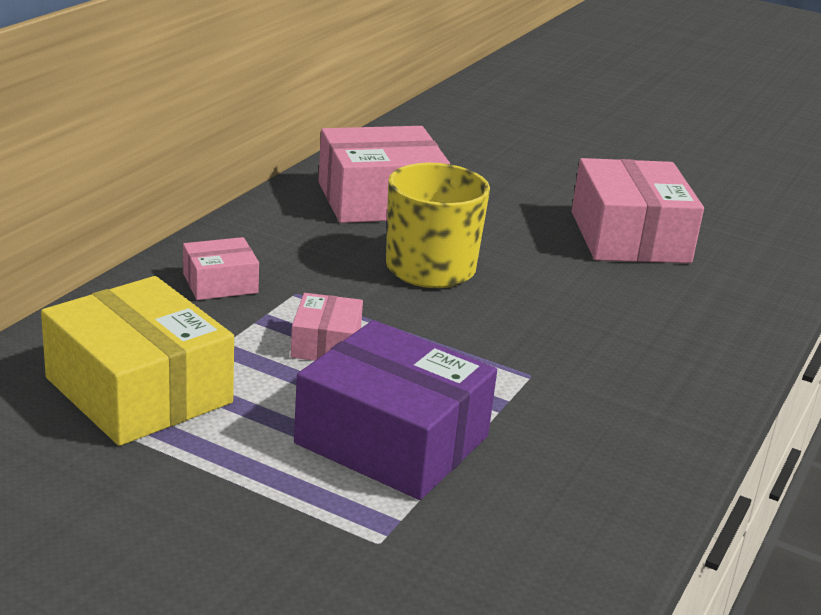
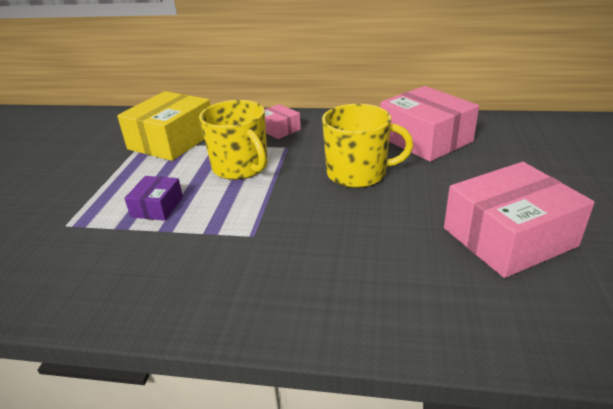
camera: 75 degrees right, 5 degrees up
(326, 344) = (241, 167): pink box -> yellow mug
(392, 440) = (157, 207): purple box -> purple box, size x0.51

